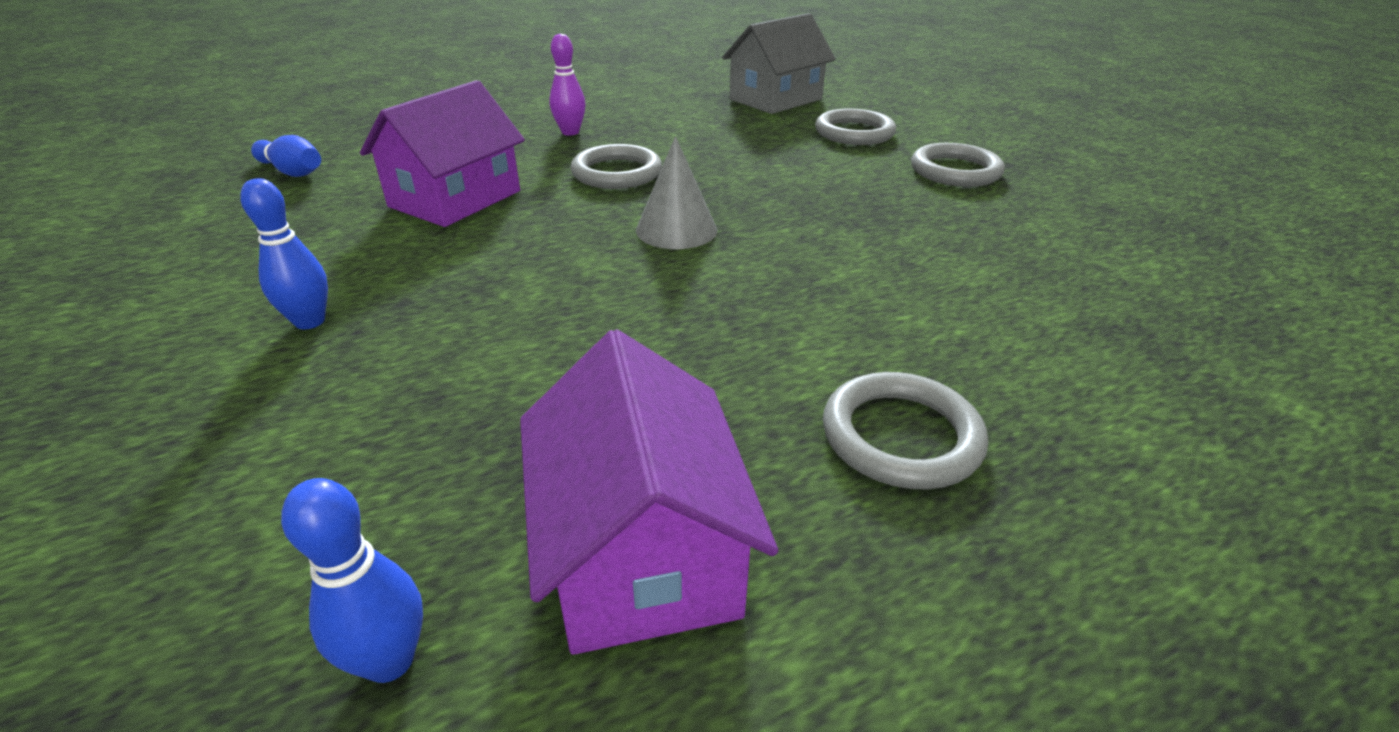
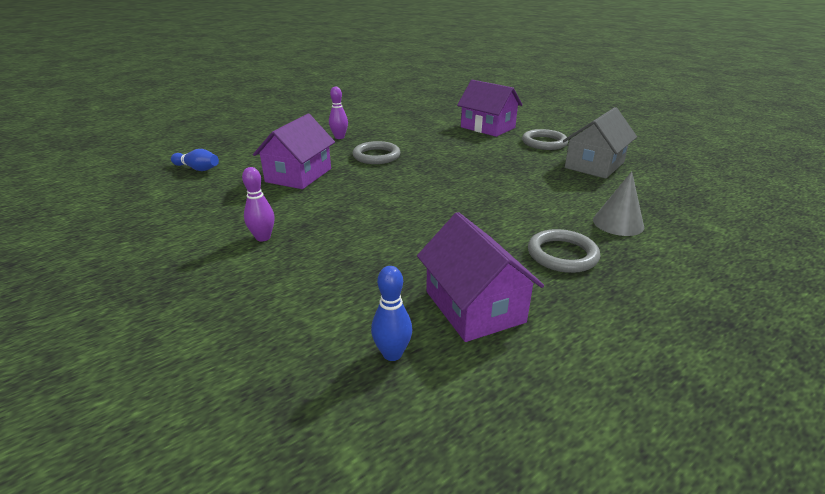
camera: 10 degrees left, 5 degrees down
(310, 321) = (263, 237): blue bowling pin -> purple bowling pin
(676, 230) = (422, 180): grey cone -> grey cone (618, 223)
(775, 99) = (440, 113): grey house -> grey house (594, 165)
(854, 133) = (487, 127): grey ring -> purple house

